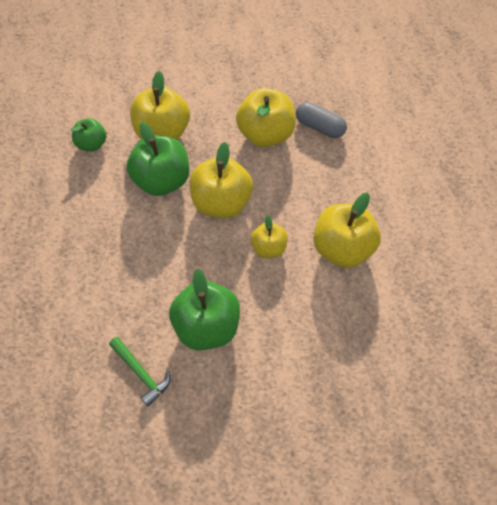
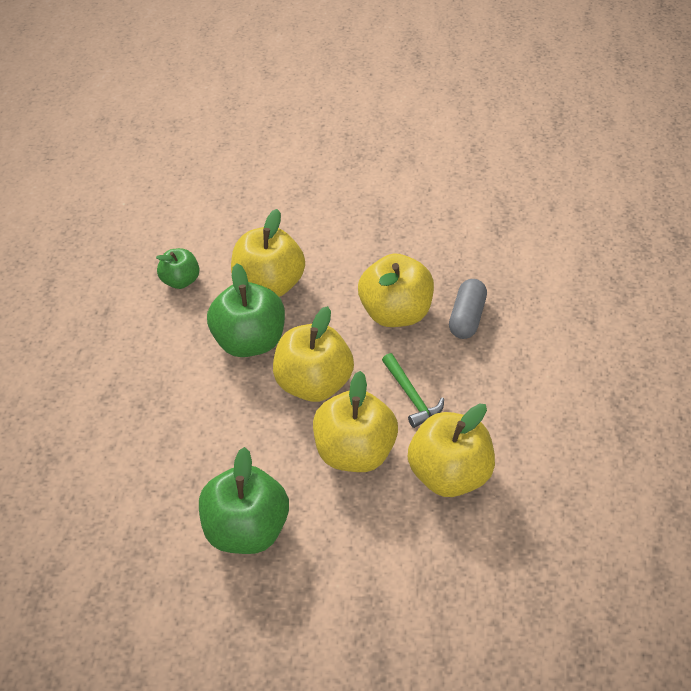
camera: 15 degrees right, 10 degrees down
(141, 373) = (148, 564): green hammer -> green hammer (411, 396)
(268, 248) = (354, 450): yellow apple -> yellow apple, size x1.75
(319, 127) = (466, 317): grey capsule -> grey capsule turned 60 degrees clockwise

